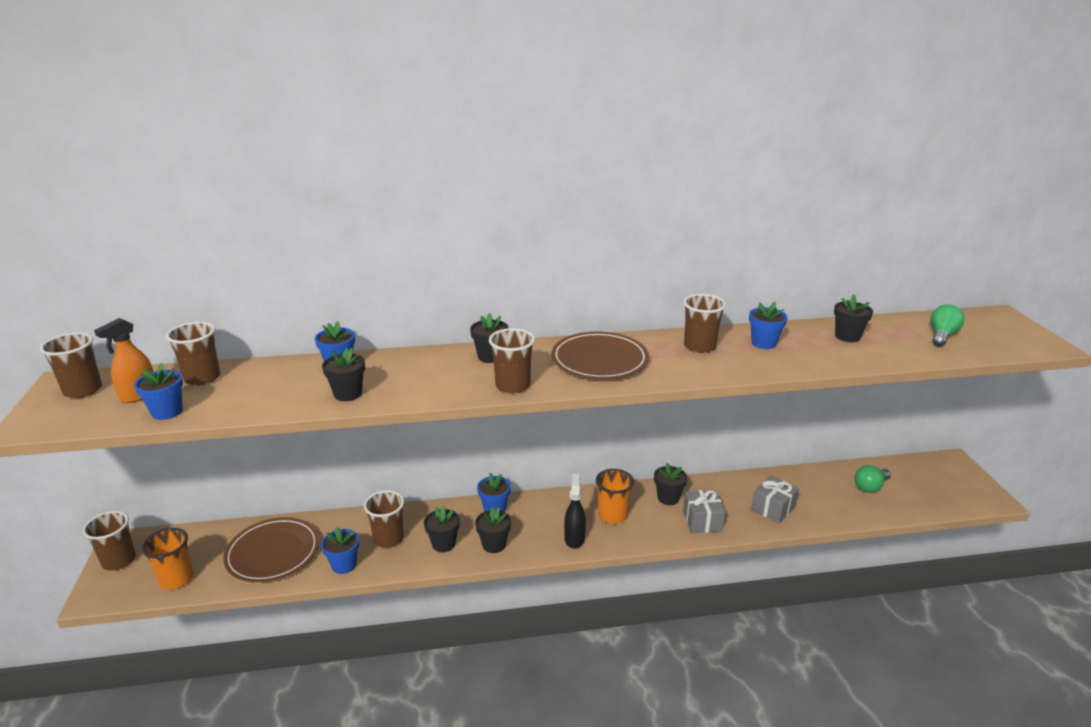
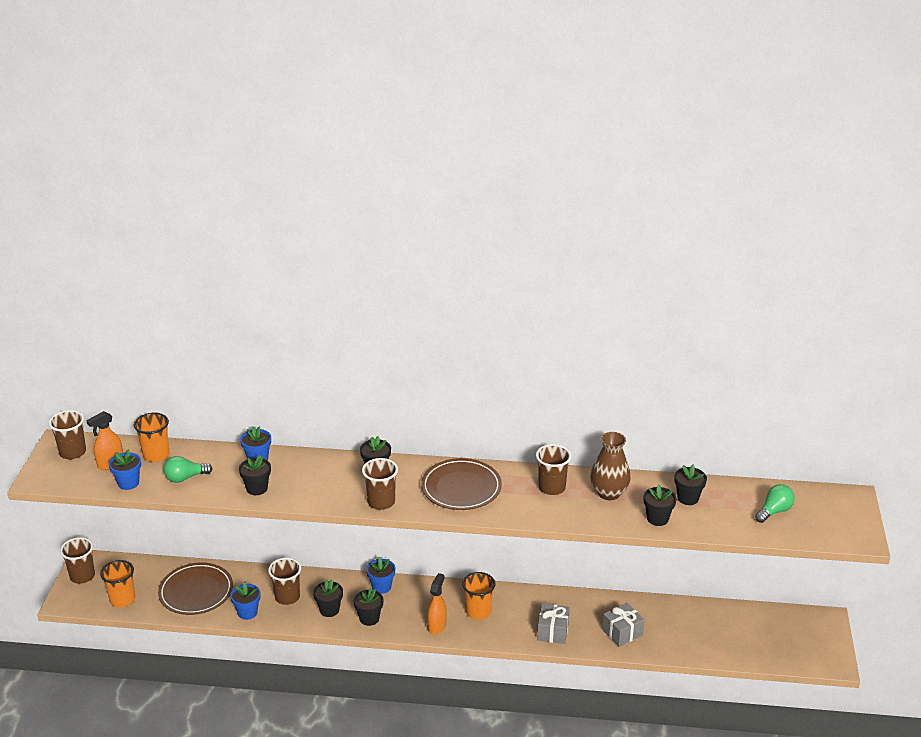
camera: 15 degrees right, 5 degrees up
(202, 378) = (156, 455): brown cup -> orange cup
(574, 539) = (437, 626): black spray bottle -> orange spray bottle
(668, 498) = (534, 605): black flower pot -> black flower pot (657, 519)
(763, 343) = (609, 493): blue flower pot -> brown vase
(870, 487) = (726, 629): green light bulb -> green light bulb (185, 478)

